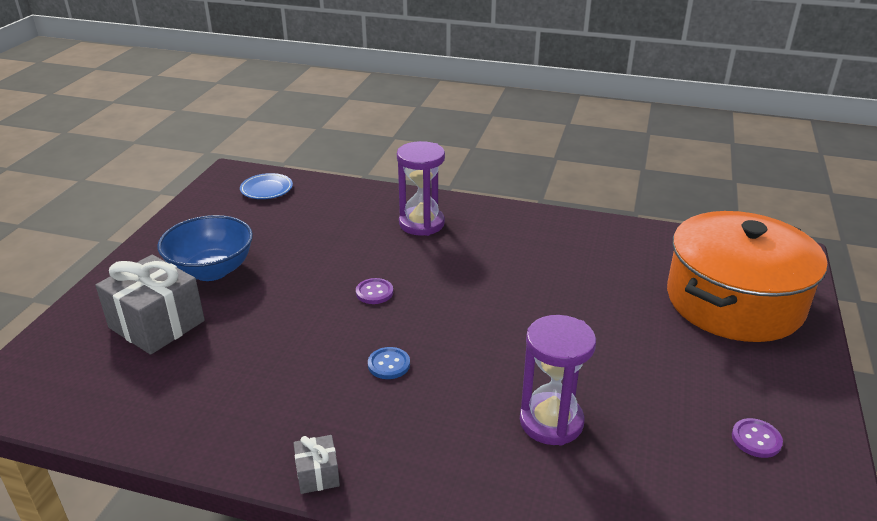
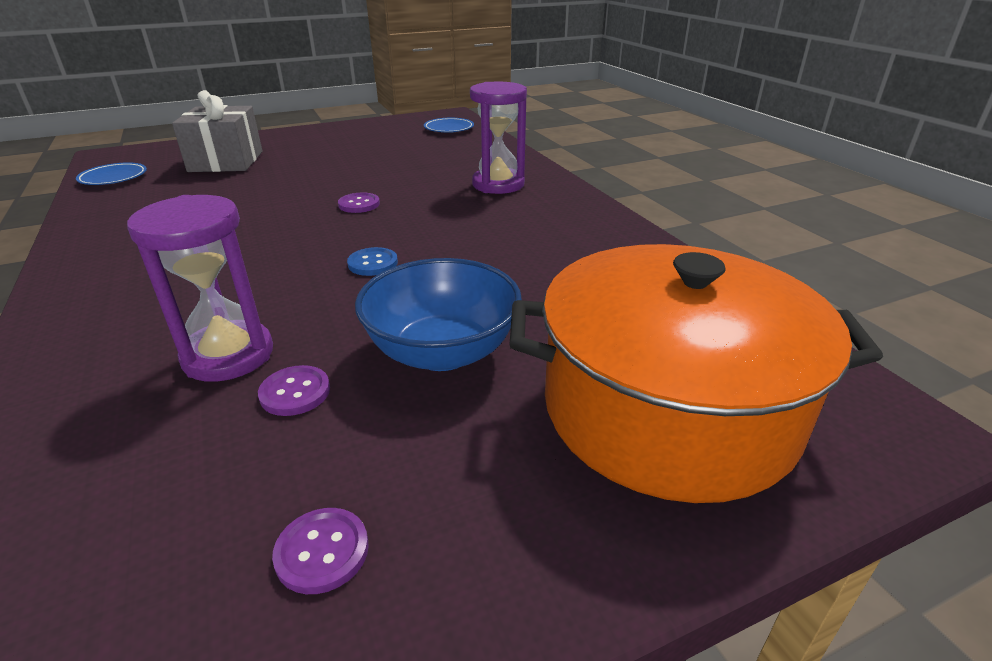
camera: 50 degrees right, 0 degrees up
(89, 405) = (113, 178): none -> blue plate
(211, 270) = (314, 151): blue bowl -> blue bowl (442, 351)
(317, 474) = (68, 271): grey gift -> none
(389, 364) = (254, 245): blue button -> blue button (373, 263)
(619, 408) = (295, 392): none -> purple button

